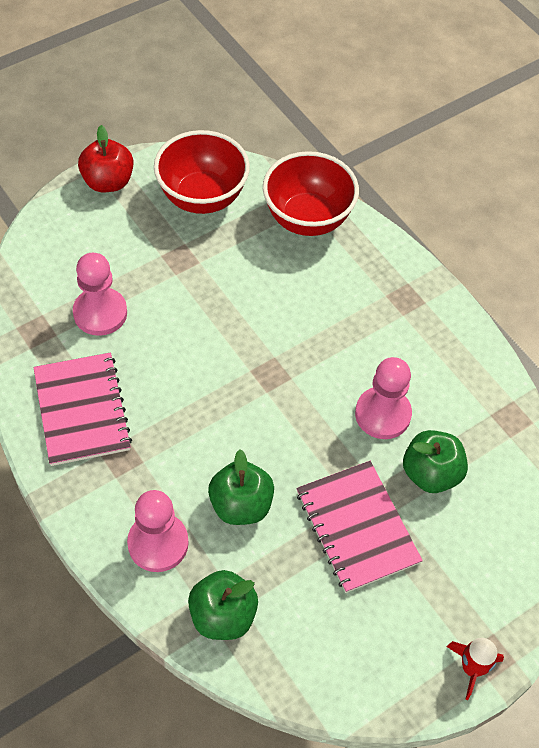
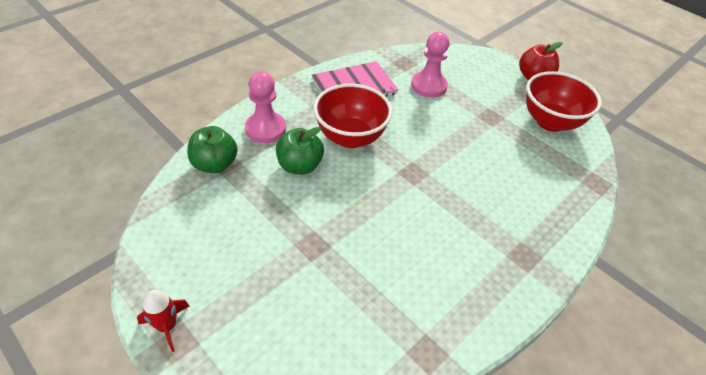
camera: 80 degrees right, 10 degrees down
(307, 219) = (568, 182): red bowl -> red bowl (350, 137)
(357, 527) = (291, 235): pink notebook -> none
(382, 414) = (399, 246): pink pawn -> none
(431, 473) = (350, 285): green apple -> none

